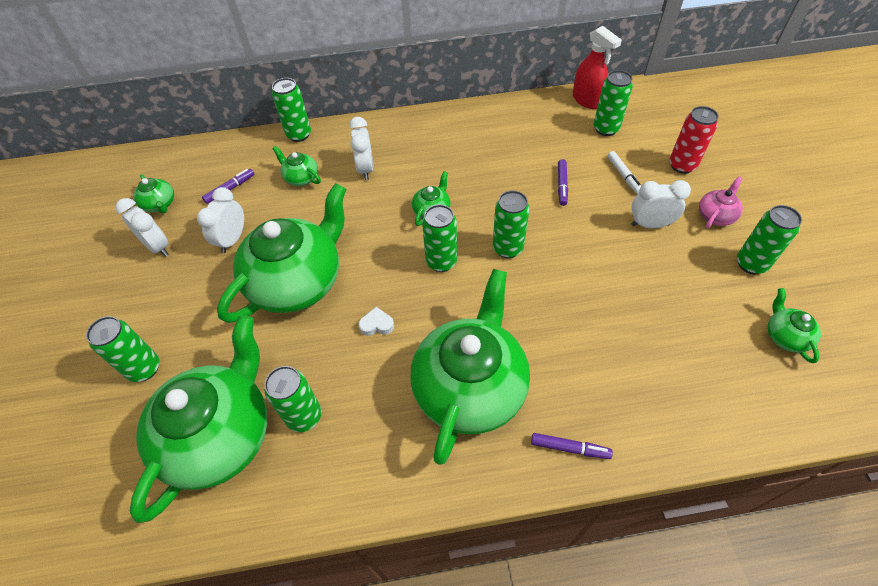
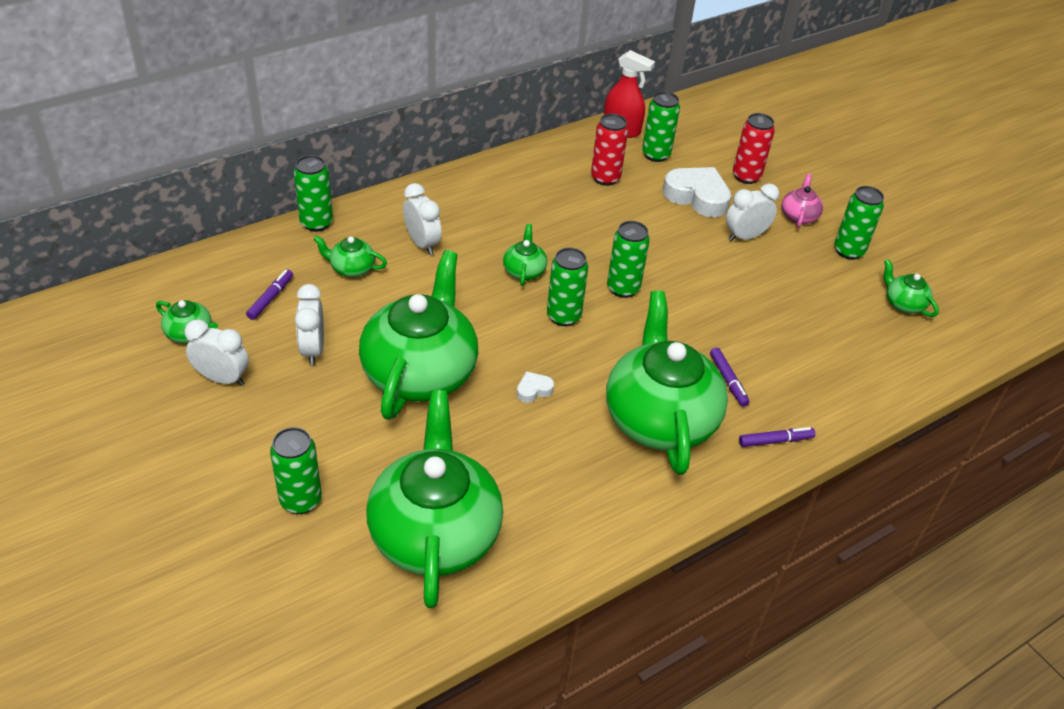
camera: 30 degrees left, 10 degrees down
(304, 416) = (512, 490): green can -> none
(548, 142) = (605, 178): none -> red can
(562, 185) = (642, 218): purple marker -> purple marker (728, 380)
(623, 176) = (697, 197): white marker -> white heart

